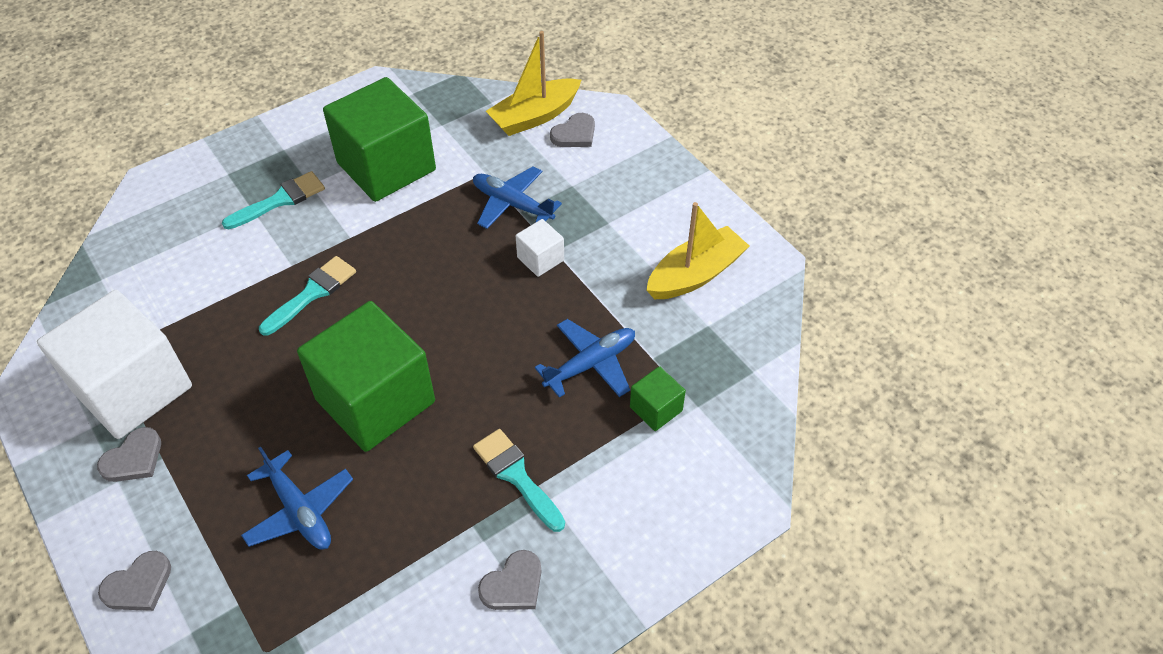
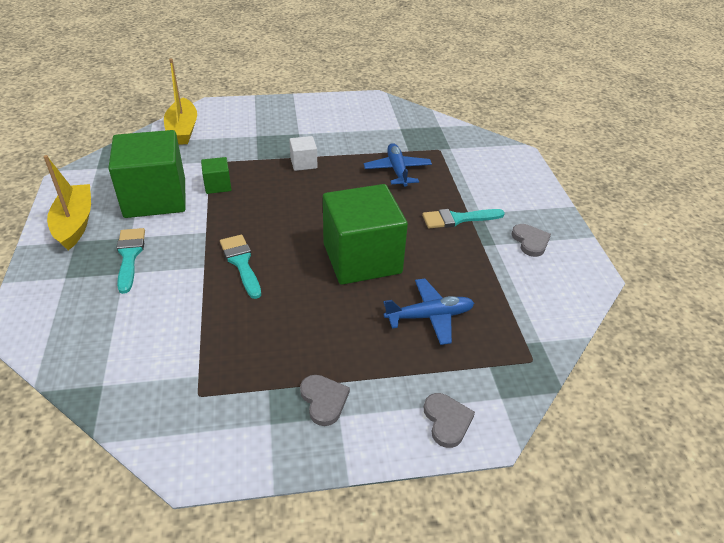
camera: 65 degrees left, 10 degrees down
(133, 389) = (250, 386): white cube -> none
(512, 204) = (248, 160): blue plane -> none
(574, 134) = (215, 122): grey heart -> none
(656, 409) = (443, 160): green cube -> green cube (218, 185)
(695, 274) = (363, 120): yellow boat -> yellow boat (75, 223)

